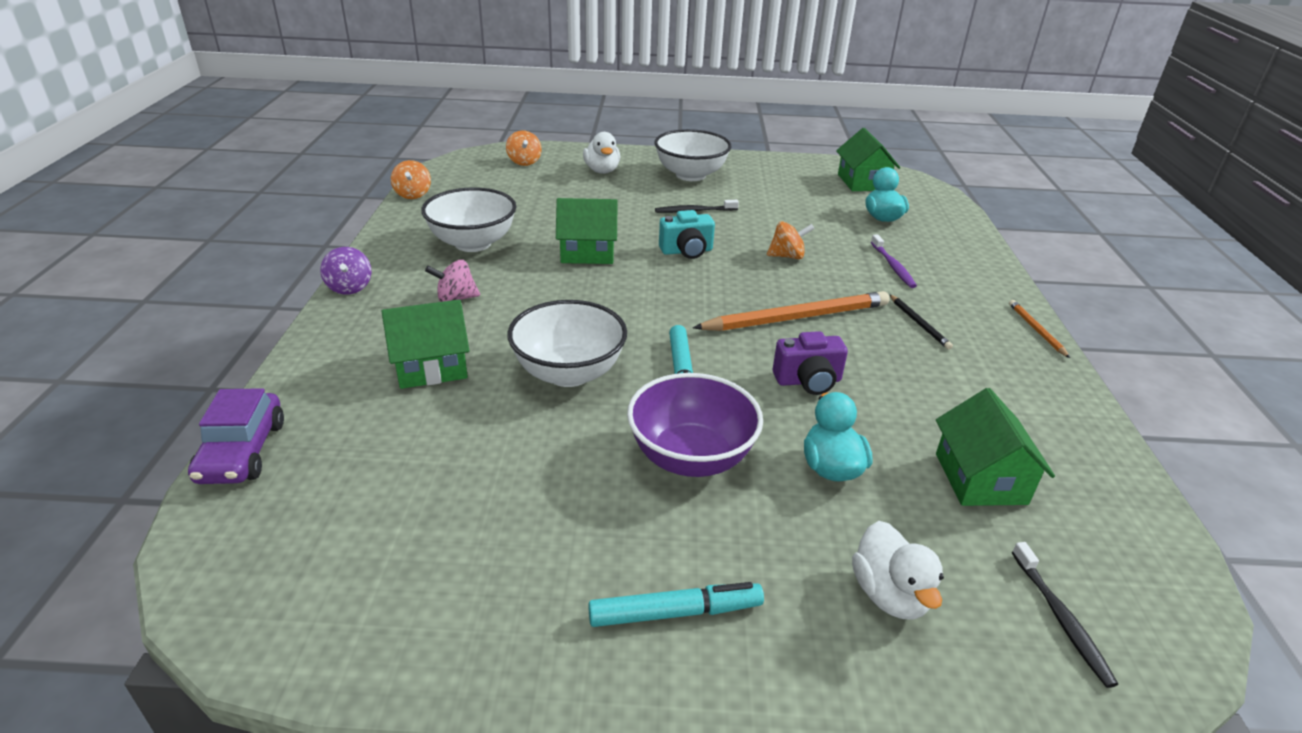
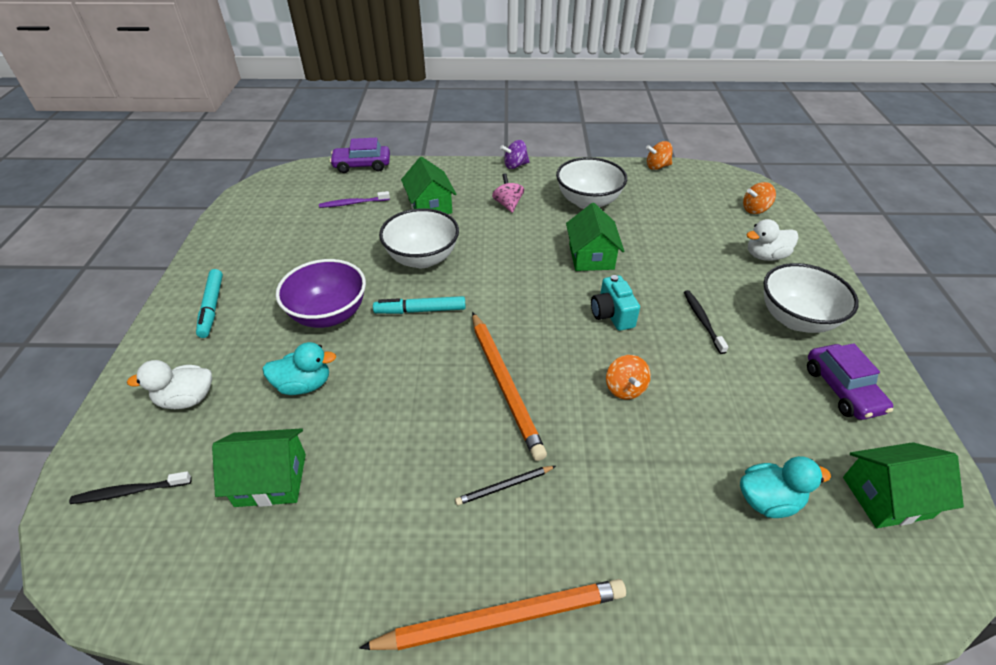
camera: 90 degrees right, 10 degrees up
(769, 175) = (842, 389): none -> purple car
(808, 381) = (407, 382): purple camera -> none
(893, 266) = (629, 486): purple toothbrush -> purple toothbrush (353, 203)
(1036, 330) = (502, 617): orange pencil -> orange pencil, size x2.10

